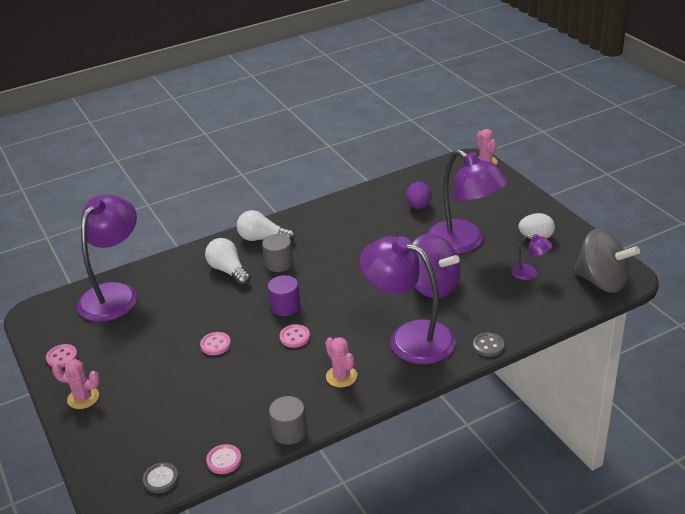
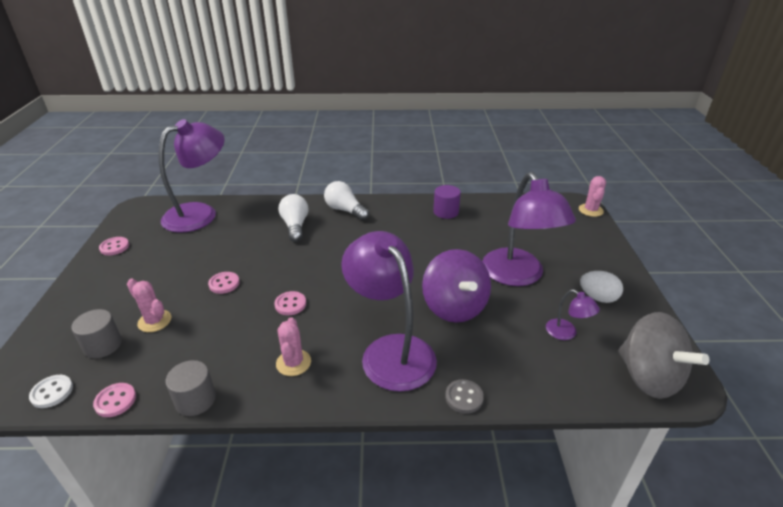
camera: 25 degrees right, 0 degrees up
(83, 398) = (89, 286): pink cactus -> pink cactus (154, 321)
(161, 479) = (52, 392): grey button -> white button
(279, 263) = (338, 234): grey cylinder -> grey cylinder (103, 345)
(285, 306) = (309, 273): purple cylinder -> purple cylinder (446, 212)
(419, 206) = (498, 228): purple egg -> none

